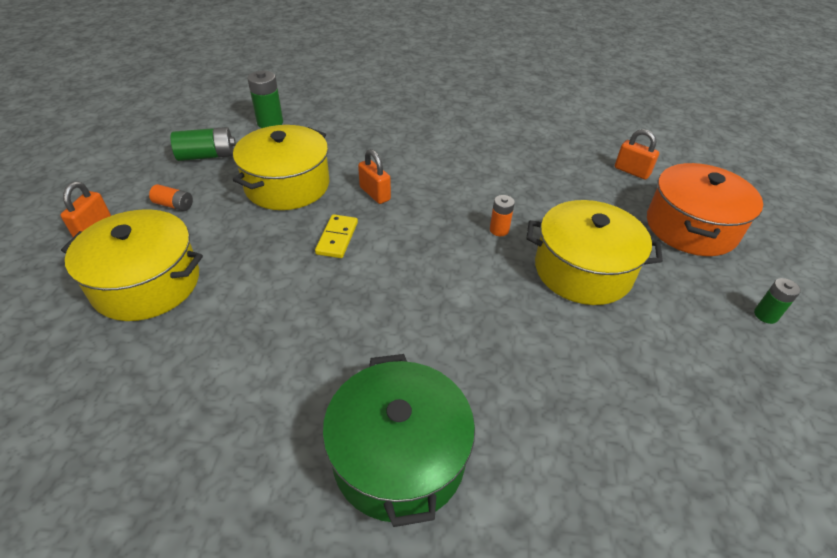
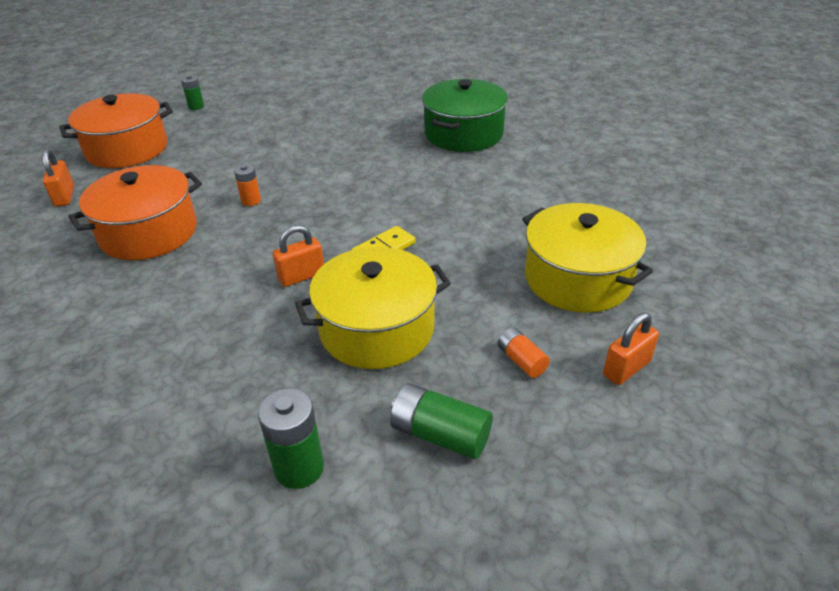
camera: 140 degrees left, 5 degrees down
(375, 193) = (301, 276): orange padlock -> orange padlock turned 60 degrees clockwise
(523, 175) = (149, 232): none -> orange pot
(583, 270) = (244, 157): yellow pot -> none

